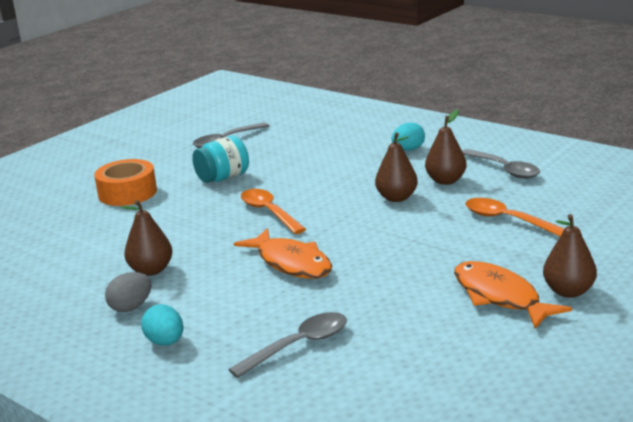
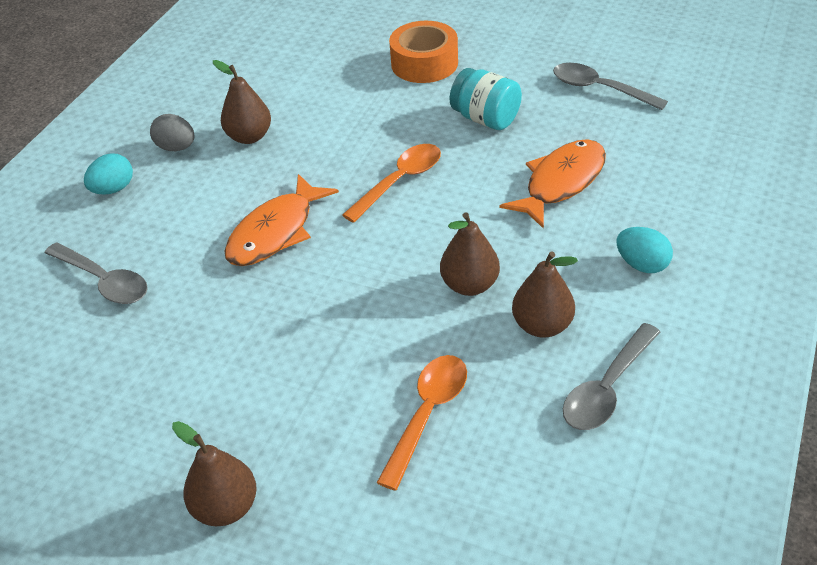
camera: 75 degrees right, 20 degrees up
(500, 296) = (209, 435): orange fish -> orange fish (561, 183)

